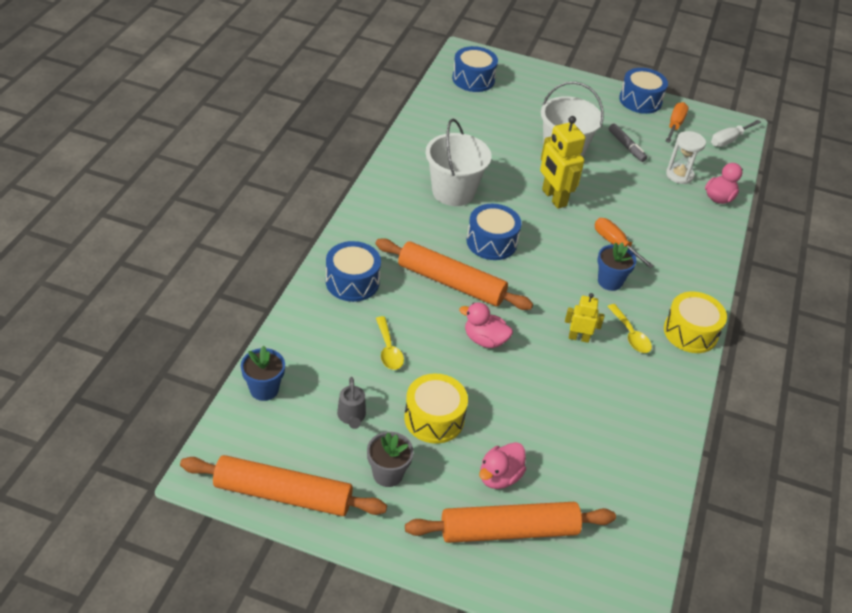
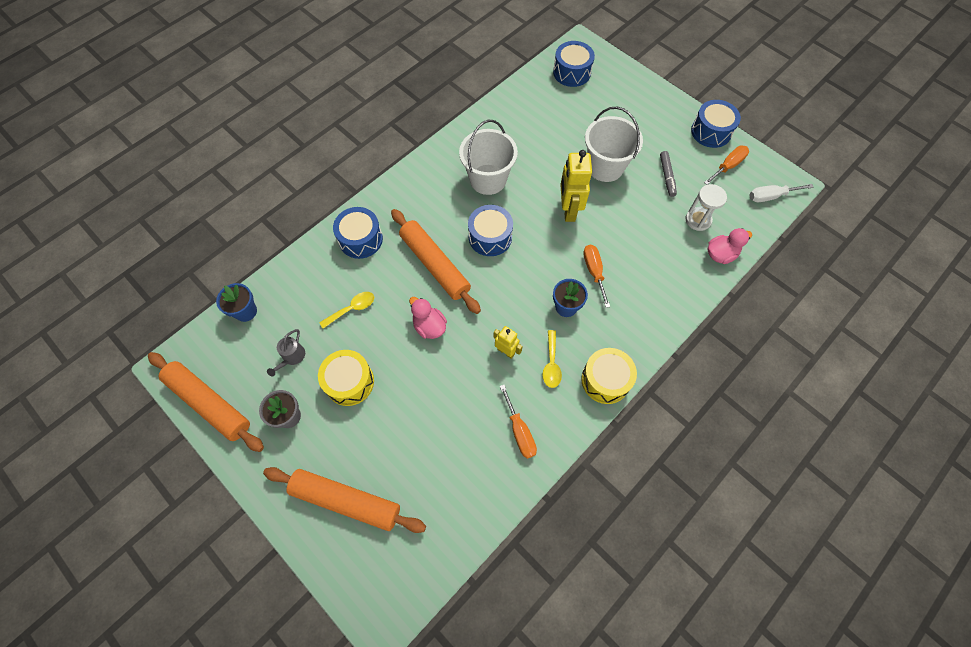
camera: 30 degrees right, 20 degrees up
(388, 349) = (352, 309): yellow spoon -> yellow spoon turned 135 degrees counterclockwise
(499, 476) = (367, 452): pink duck -> none
(641, 403) = (519, 431): none -> orange screwdriver

